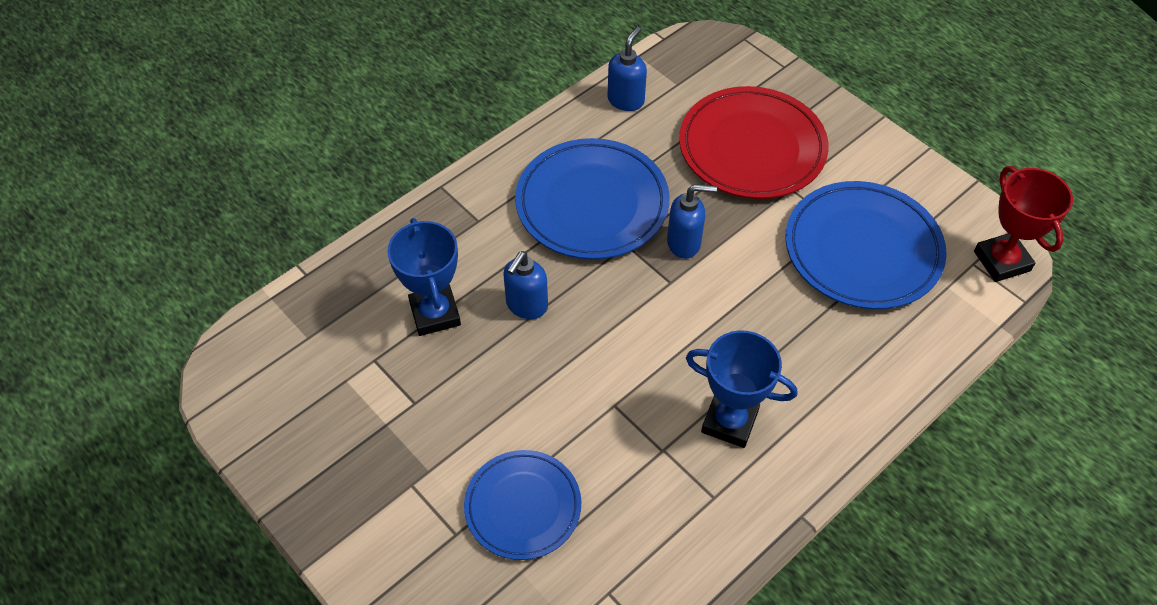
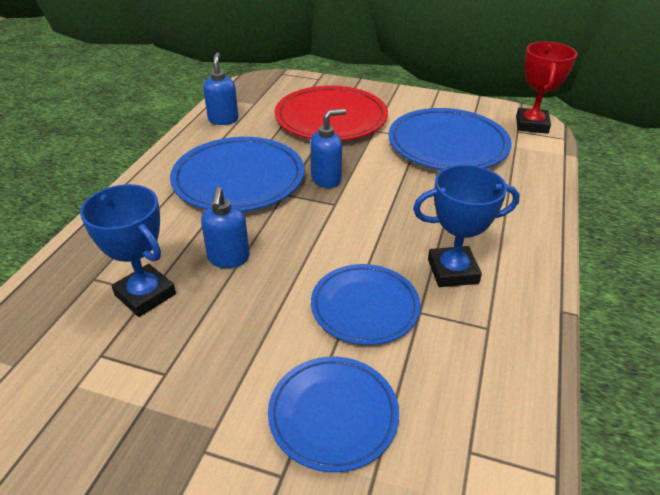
camera: 30 degrees left, 15 degrees down
(616, 420) = (365, 307): none -> blue plate
(1001, 261) = (531, 125): red trophy -> red trophy turned 60 degrees clockwise

